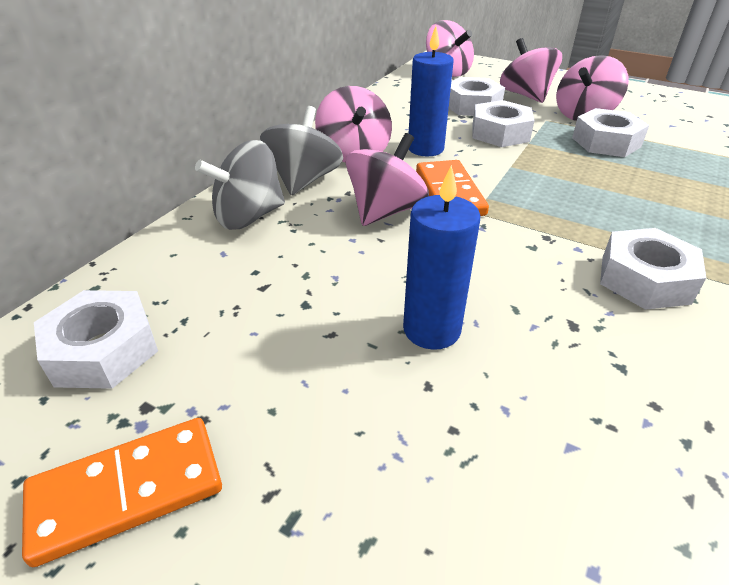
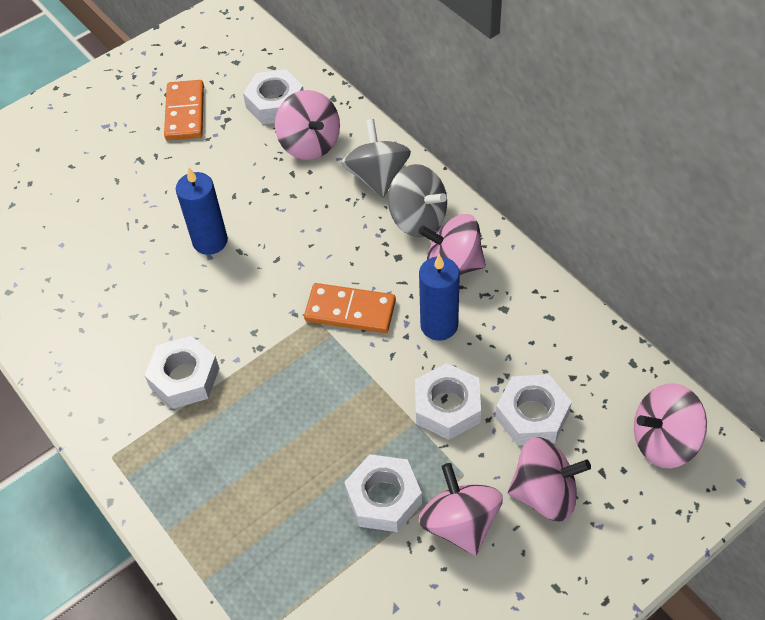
camera: 115 degrees right, 15 degrees up
(385, 211) = (344, 259): pink spinning top -> pink spinning top (310, 144)

